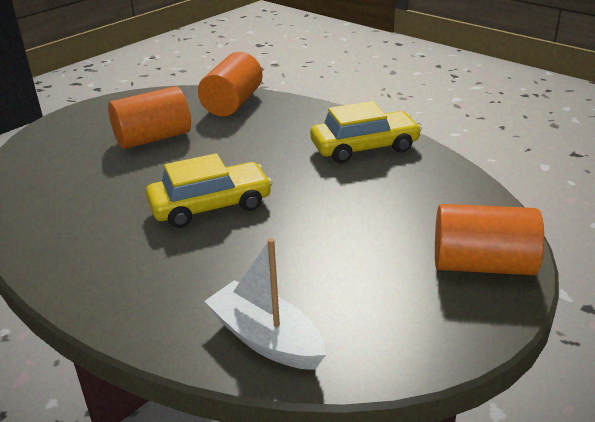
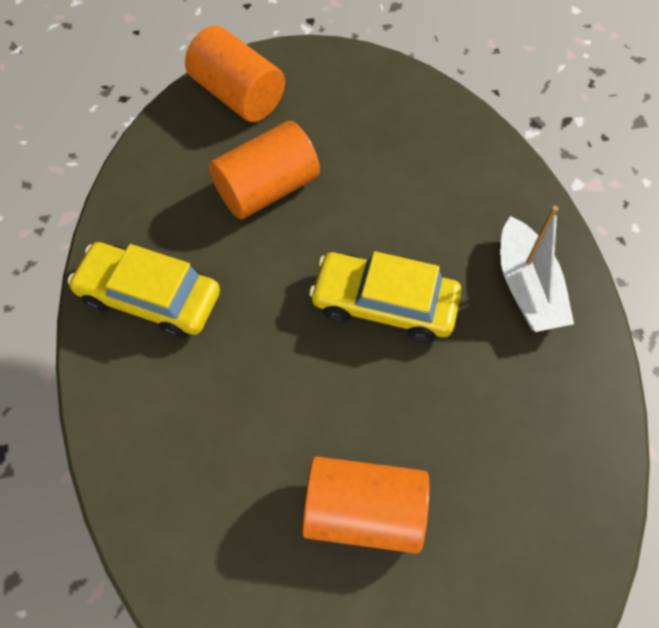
camera: 145 degrees left, 30 degrees up
(232, 103) = (191, 543): orange cylinder -> orange cylinder (267, 189)
(266, 339) = (441, 128): white boat -> white boat (527, 287)

